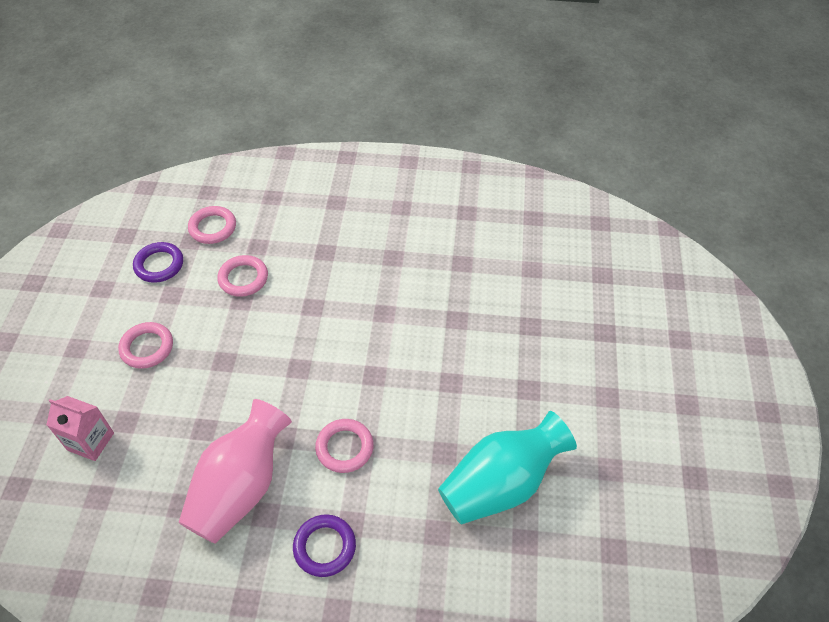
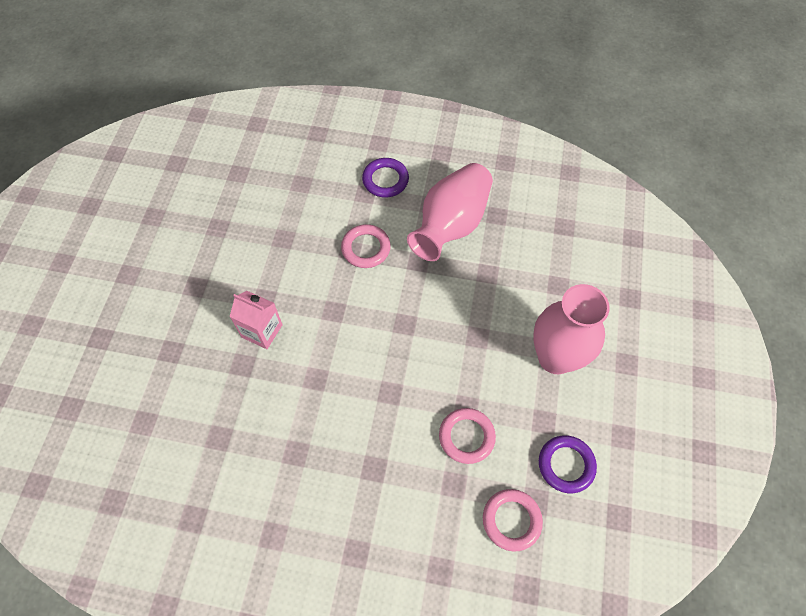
camera: 175 degrees left, 10 degrees up
(90, 441) = (584, 270): pink carton -> pink carton (262, 331)
(147, 347) = (555, 357): pink ring -> pink vase
(501, 484) = (244, 211): turquoise vase -> none

